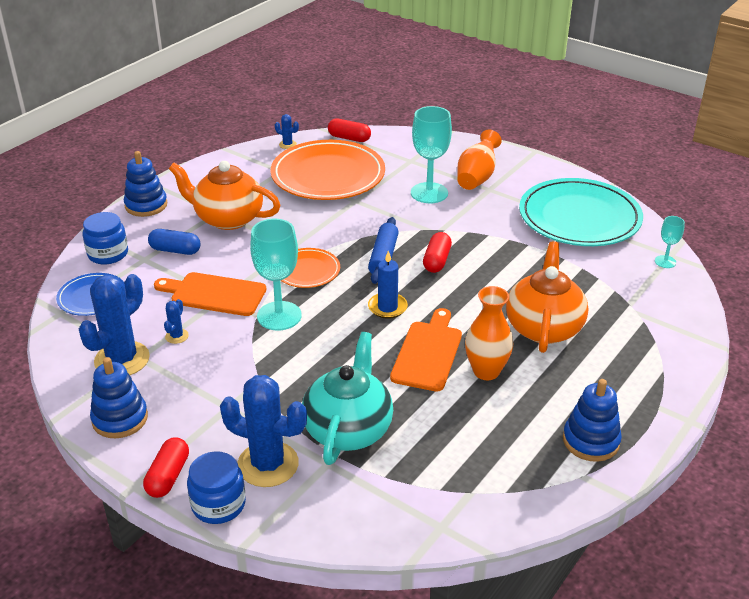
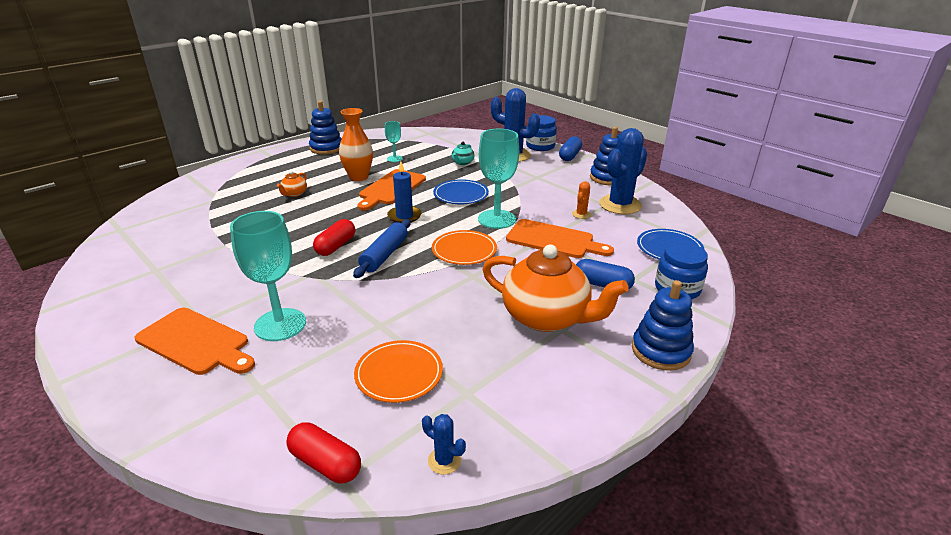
camera: 170 degrees left, 5 degrees down
(168, 476) = (569, 156): red capsule -> blue capsule
(177, 336) = (581, 214): blue cactus -> orange cactus
(328, 175) = (399, 374): orange plate -> orange plate, size x0.50
(331, 353) = (461, 195): none -> blue plate
(348, 429) = (462, 162): turquoise teapot -> turquoise teapot, size x0.41
(477, 177) = (196, 342): orange vase -> orange cutting board
(544, 327) = (294, 194): orange teapot -> orange teapot, size x0.41
(579, 217) = (146, 272): turquoise plate -> none
(665, 262) = (134, 224): turquoise goblet -> turquoise goblet (394, 159)

